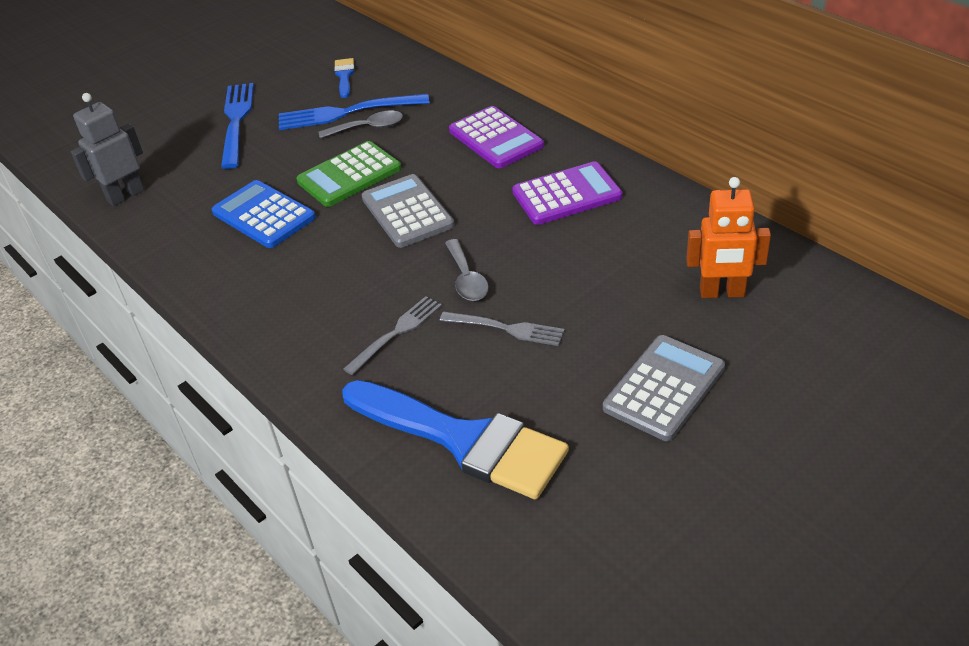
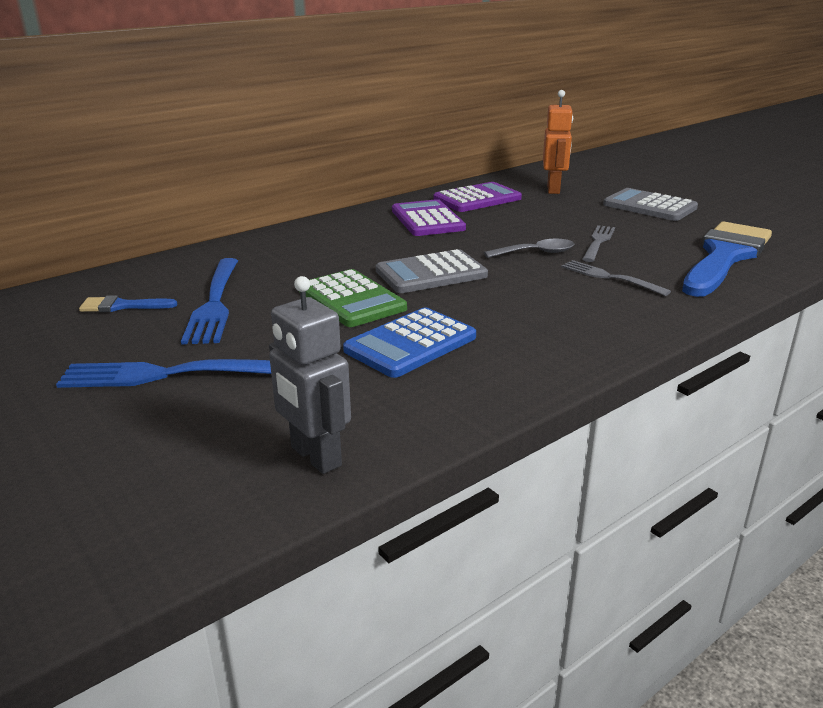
camera: 90 degrees left, 15 degrees down
(368, 128) = (259, 291): grey spoon -> none
(496, 138) = (325, 239): purple calculator -> purple calculator (477, 199)

